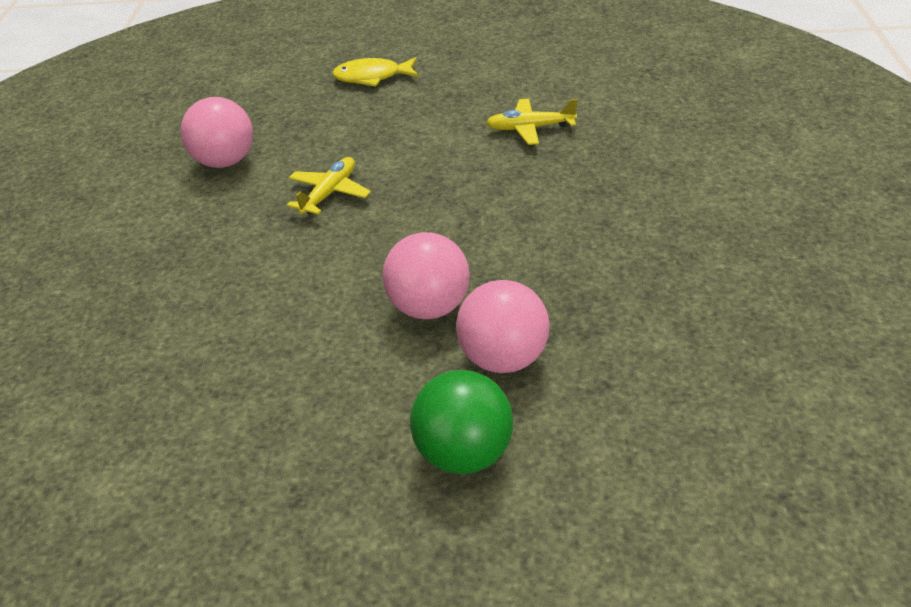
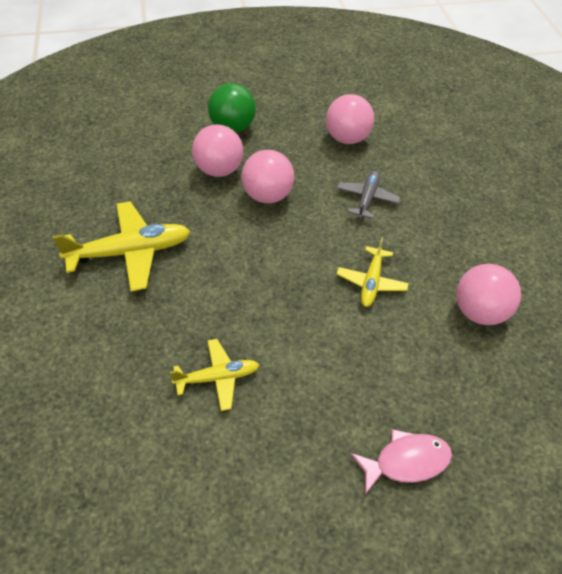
camera: 165 degrees right, 10 degrees up
(243, 406) = (347, 138): none -> pink ball
(274, 292) = (367, 198): none -> grey plane
(372, 77) = (406, 461): yellow fish -> pink fish
(642, 242) = (130, 252): none -> yellow plane

